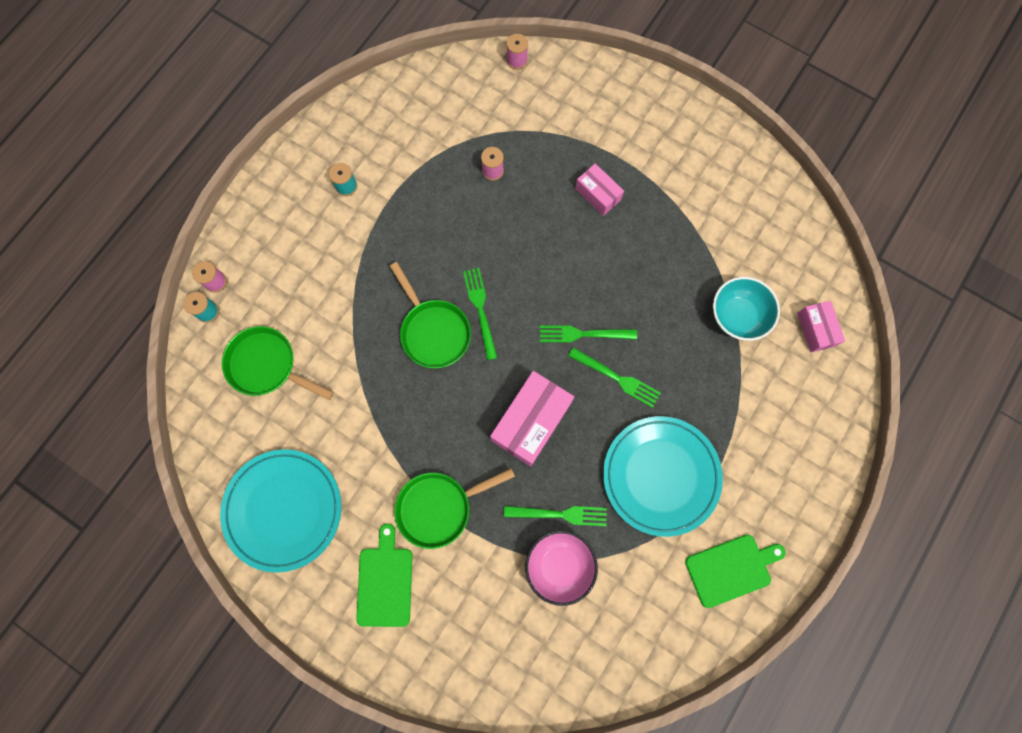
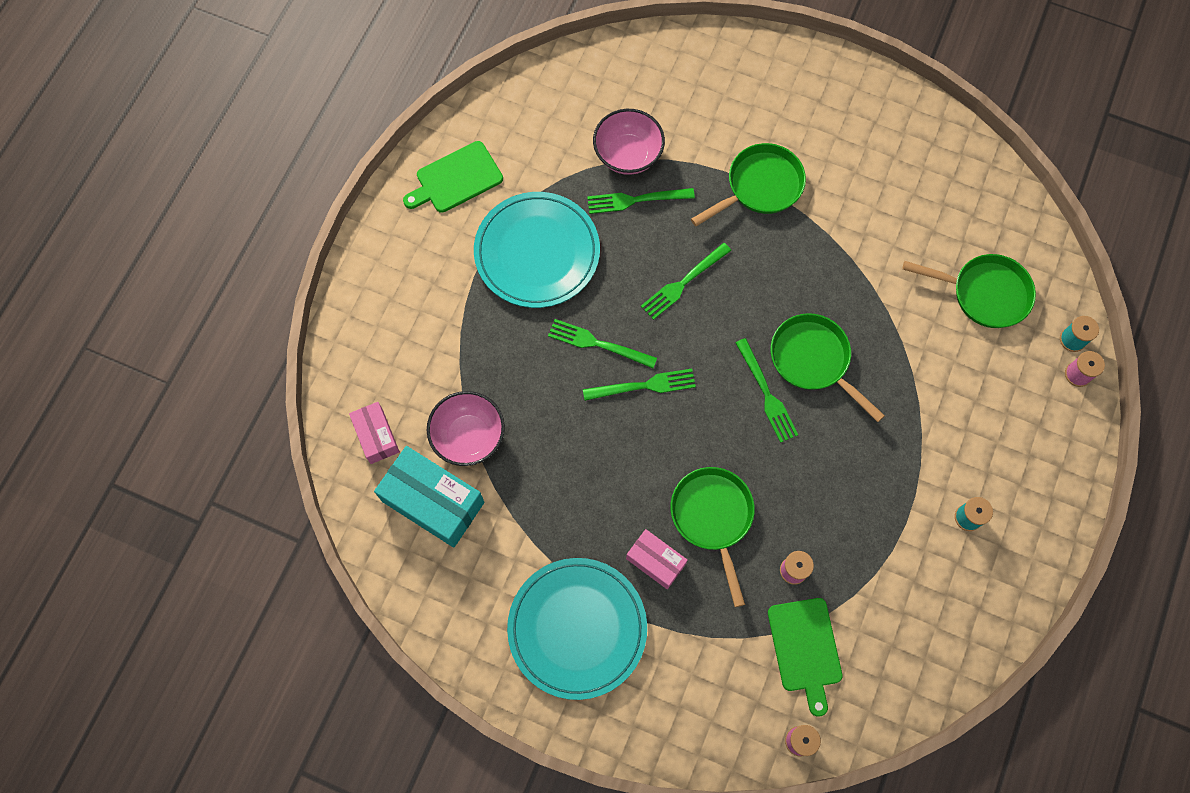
camera: 170 degrees right, 5 degrees down
(283, 509) = (915, 160): turquoise plate -> turquoise plate (577, 628)
(385, 582) = (795, 114): green cutting board -> green cutting board (805, 649)
(531, 422) = (683, 283): pink box -> green fork
(546, 219) = (713, 518): none -> green pan
(737, 316) = (468, 436): turquoise bowl -> pink bowl
(770, 268) = (433, 501): none -> turquoise box

